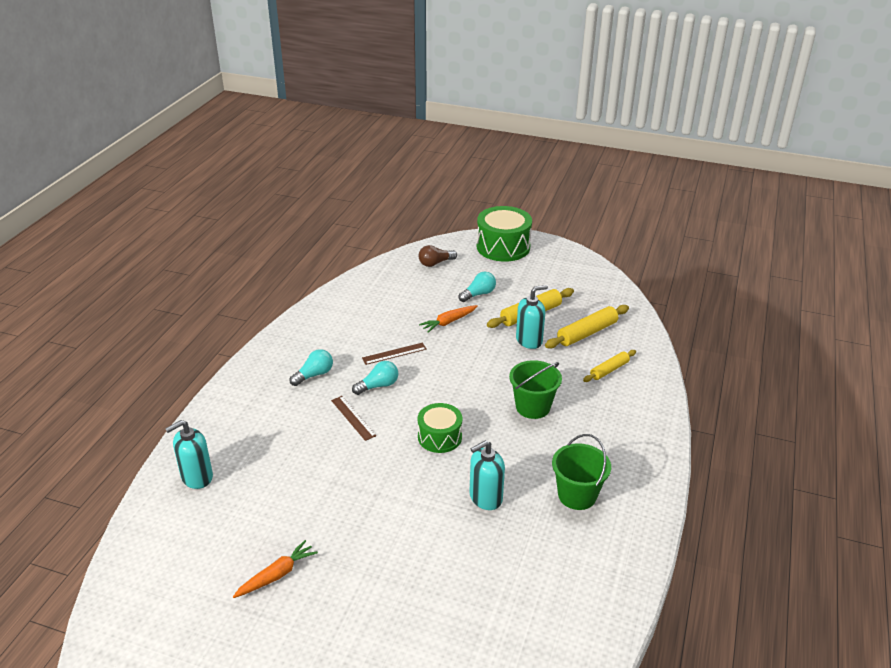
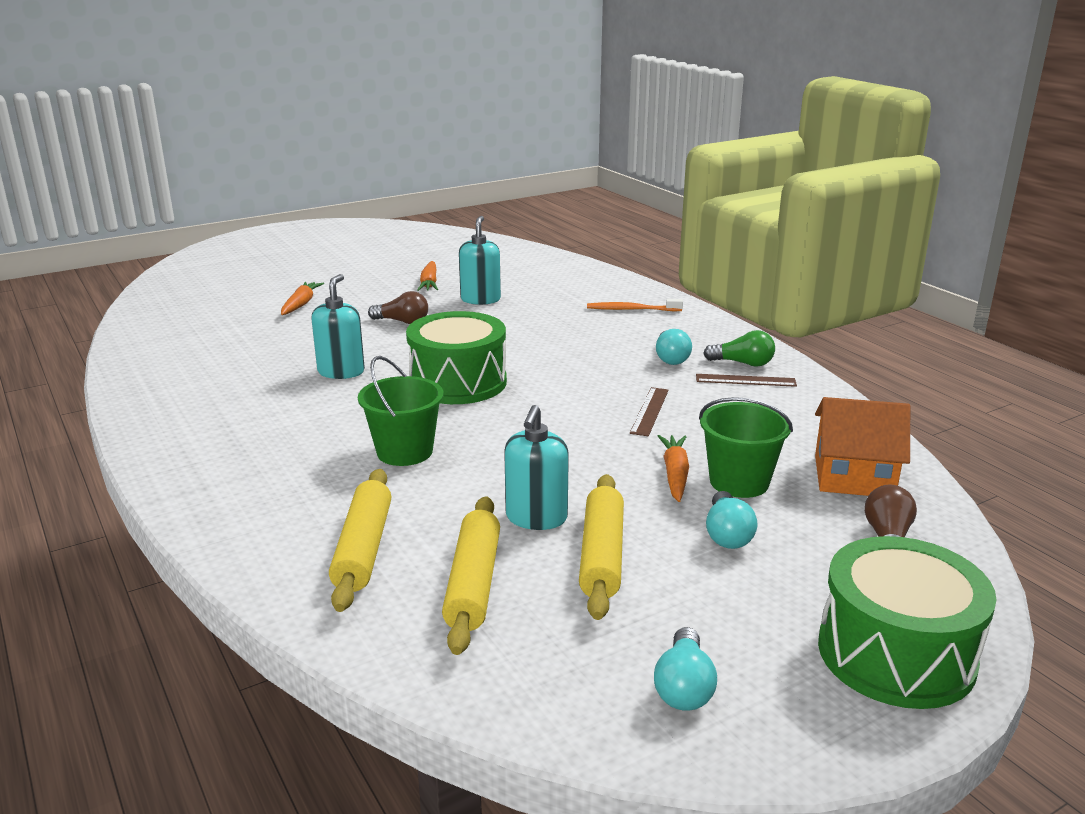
camera: 130 degrees right, 10 degrees down
(196, 477) = (587, 283): turquoise soap dispenser -> turquoise soap dispenser (480, 299)
(240, 427) = (631, 309): none -> orange toothbrush
(295, 348) = (743, 363): none -> green light bulb
(353, 418) = (563, 354): brown ruler -> brown ruler (745, 380)
(377, 529) = (402, 322): none -> brown light bulb
(378, 386) = (597, 382): turquoise light bulb -> turquoise light bulb (684, 687)
(394, 281) = (853, 476): none -> orange house
(405, 624) = (301, 304): none -> orange carrot
(439, 437) = (458, 382): green drum -> green drum, size x1.61
(577, 495) = (248, 413): green bucket -> green bucket (739, 482)
(609, 370) = (363, 549): yellow rolling pin -> yellow rolling pin, size x1.57

